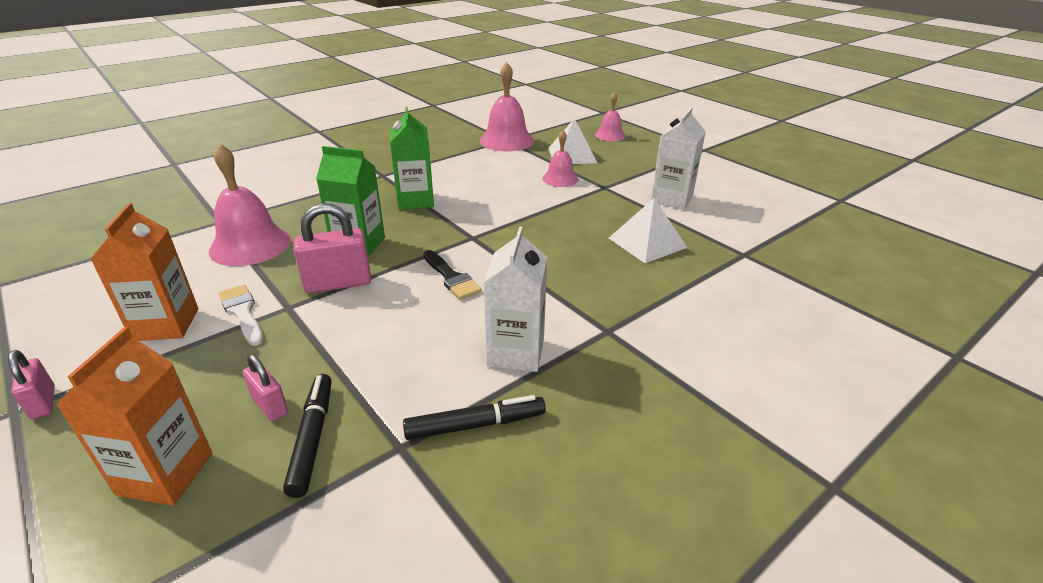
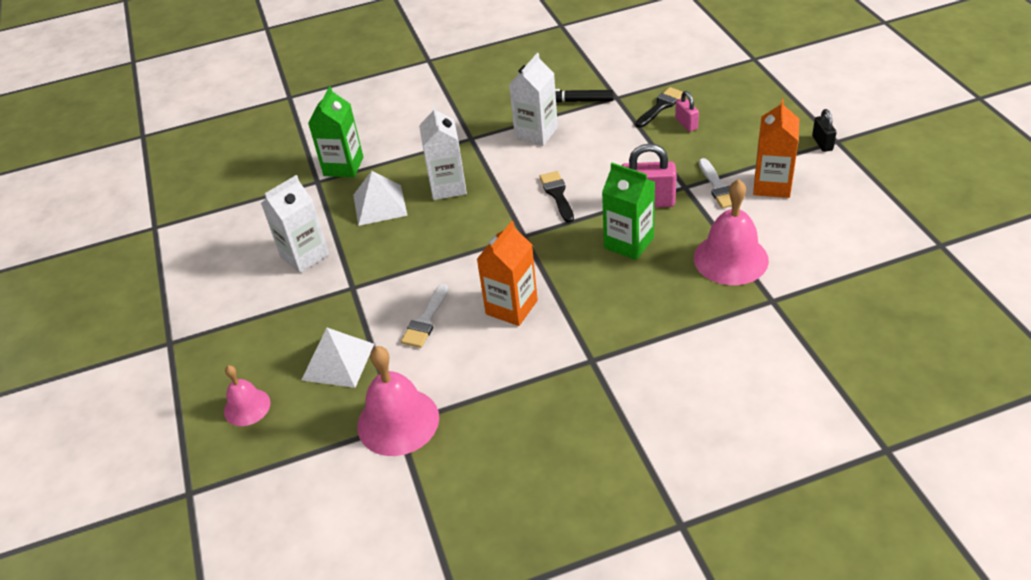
camera: 155 degrees left, 10 degrees up
(43, 402) = (822, 143): pink padlock -> black padlock
(165, 474) = (732, 101): orange carton -> orange carton (511, 307)
(312, 438) = (661, 106): black marker -> black brush
(415, 200) = (562, 300): green carton -> green carton (343, 166)
(525, 178) = (425, 320): none -> white brush
(560, 179) = (387, 312): pink bell -> none
(588, 268) = (448, 187): none -> white carton

